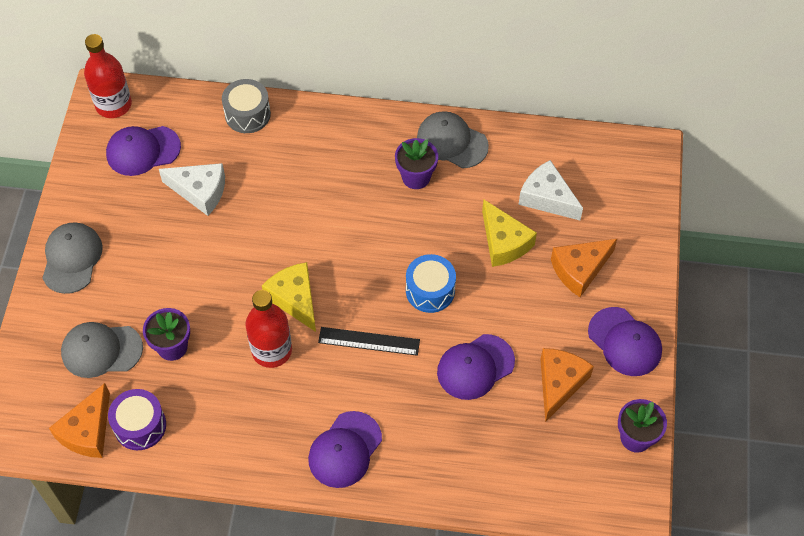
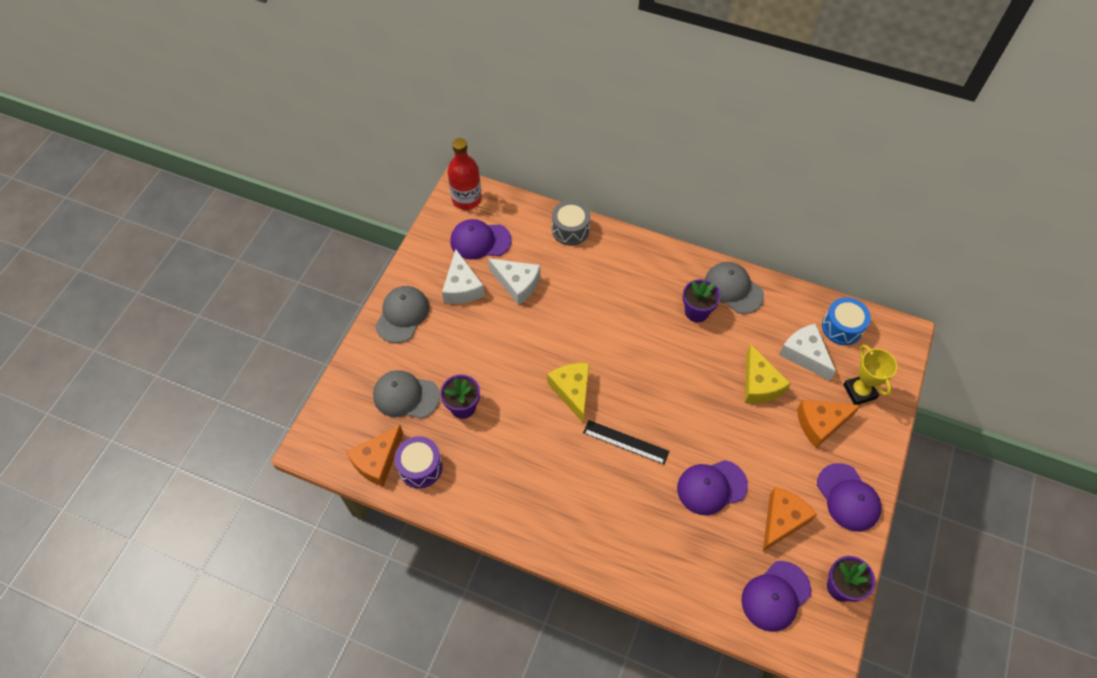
camera: 15 degrees right, 0 degrees up
(135, 210) = (462, 287): none -> white cheese
(272, 350) = (543, 430): red bottle -> none
(345, 450) = (583, 532): purple cap -> purple cap (775, 596)
(430, 290) = (687, 411): blue drum -> blue drum (842, 327)
(615, 224) = (859, 391): none -> yellow trophy

